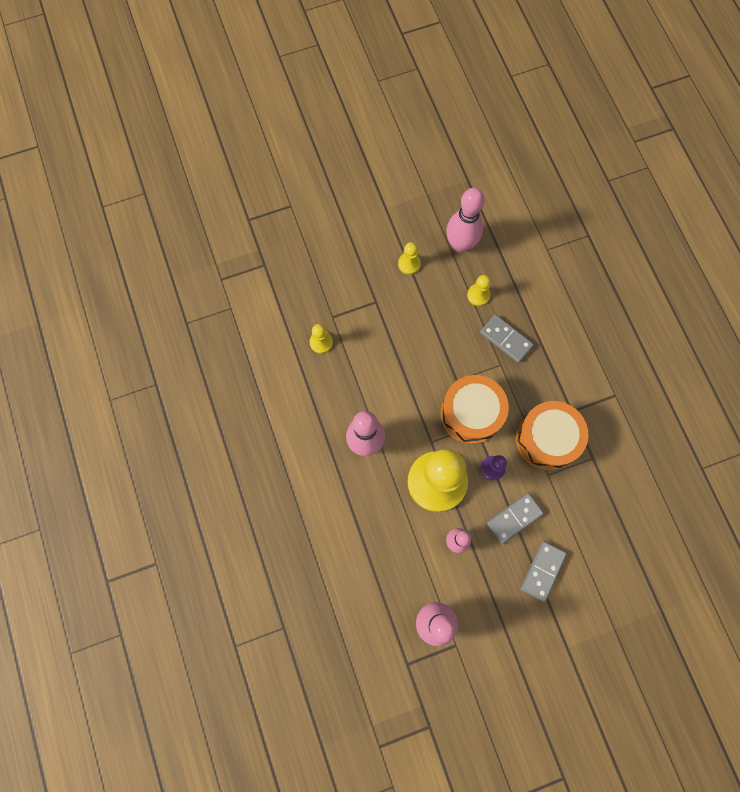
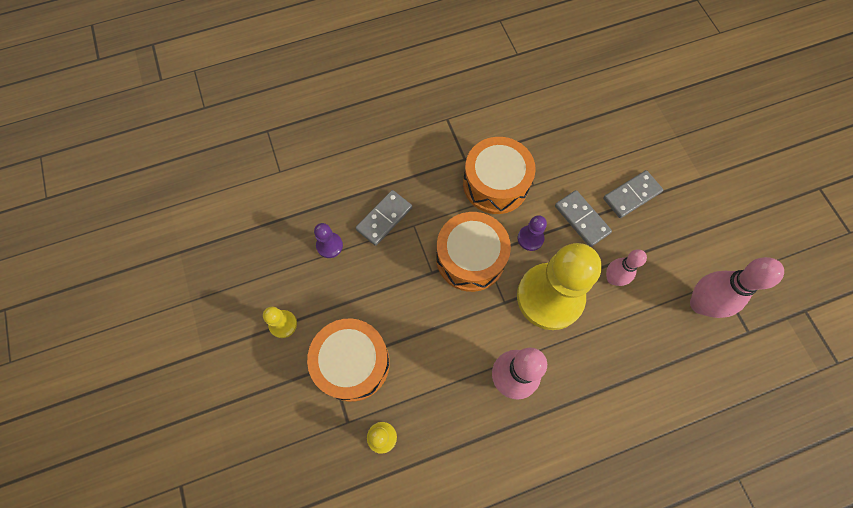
camera: 90 degrees left, 5 degrees down
(378, 318) = (352, 363): none -> orange drum
(460, 244) = (263, 263): pink bowling pin -> none
(478, 295) = (329, 245): yellow pawn -> purple pawn
(542, 571) = (632, 195): grey domino -> grey domino turned 60 degrees counterclockwise

